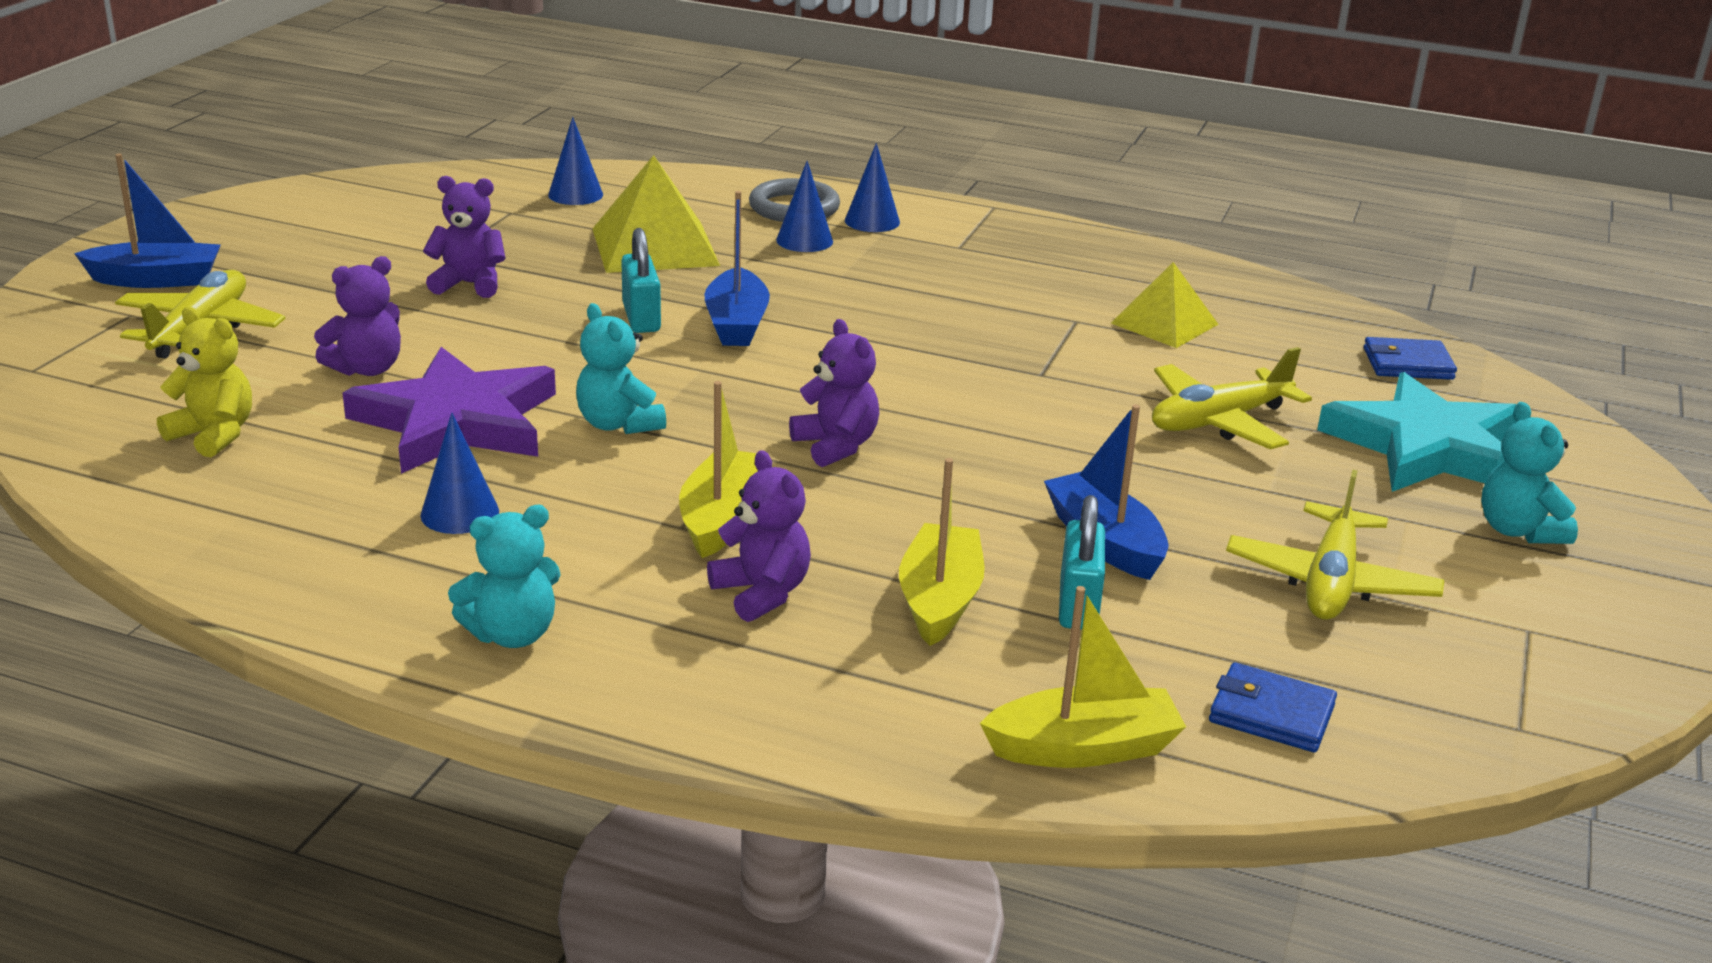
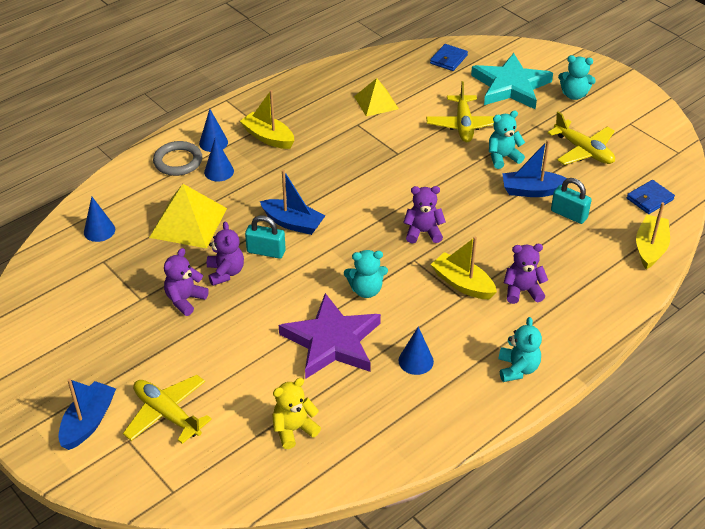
camera: 60 degrees left, 15 degrees up
(367, 369) = (257, 360): purple teddy bear -> purple teddy bear (225, 272)
(939, 600) = (549, 247): yellow boat -> yellow boat (268, 137)
(1172, 485) = (503, 157): none -> turquoise teddy bear

